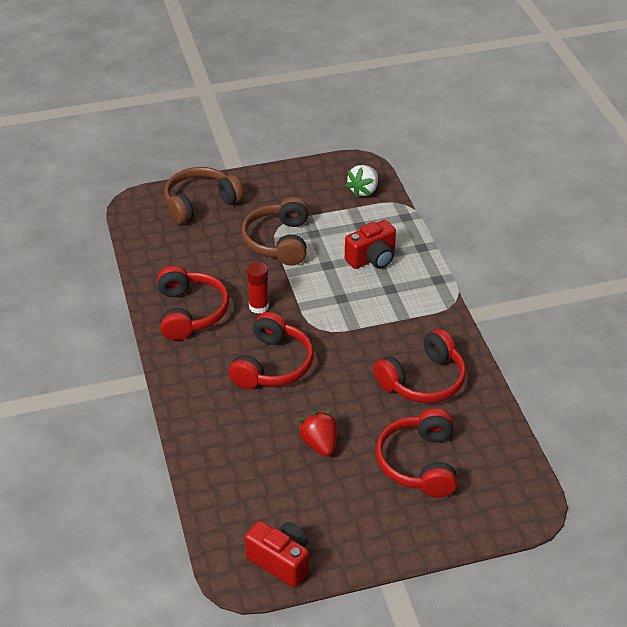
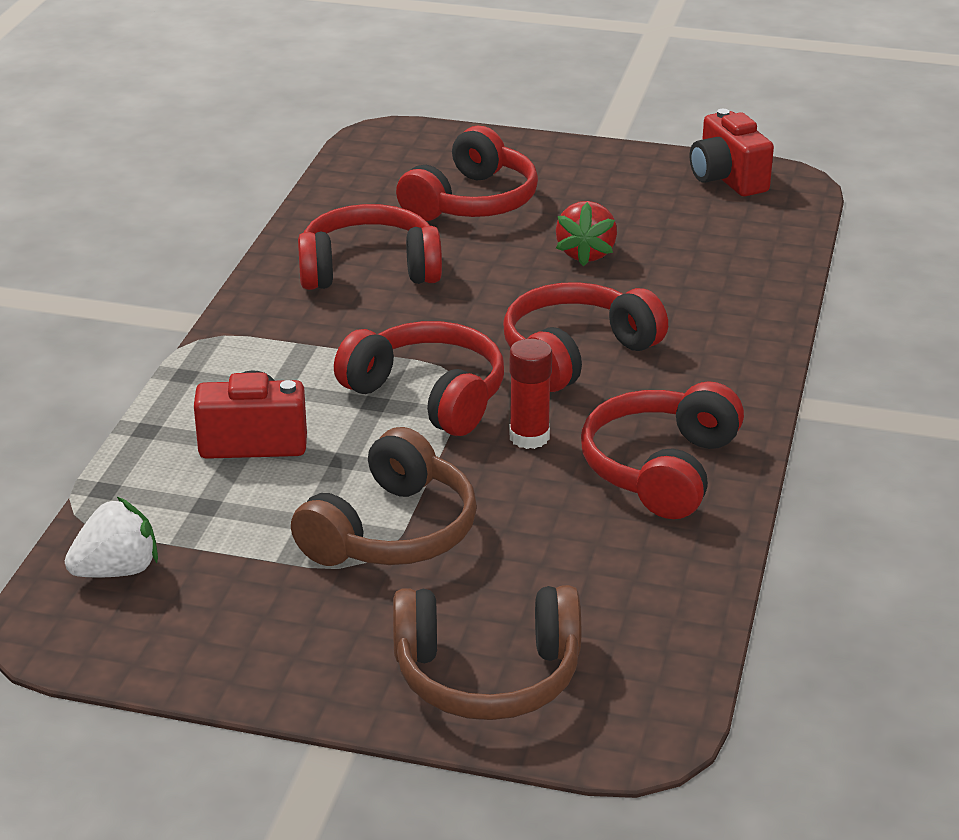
camera: 150 degrees left, 10 degrees down
(321, 311) = (428, 395): none -> red headphones

